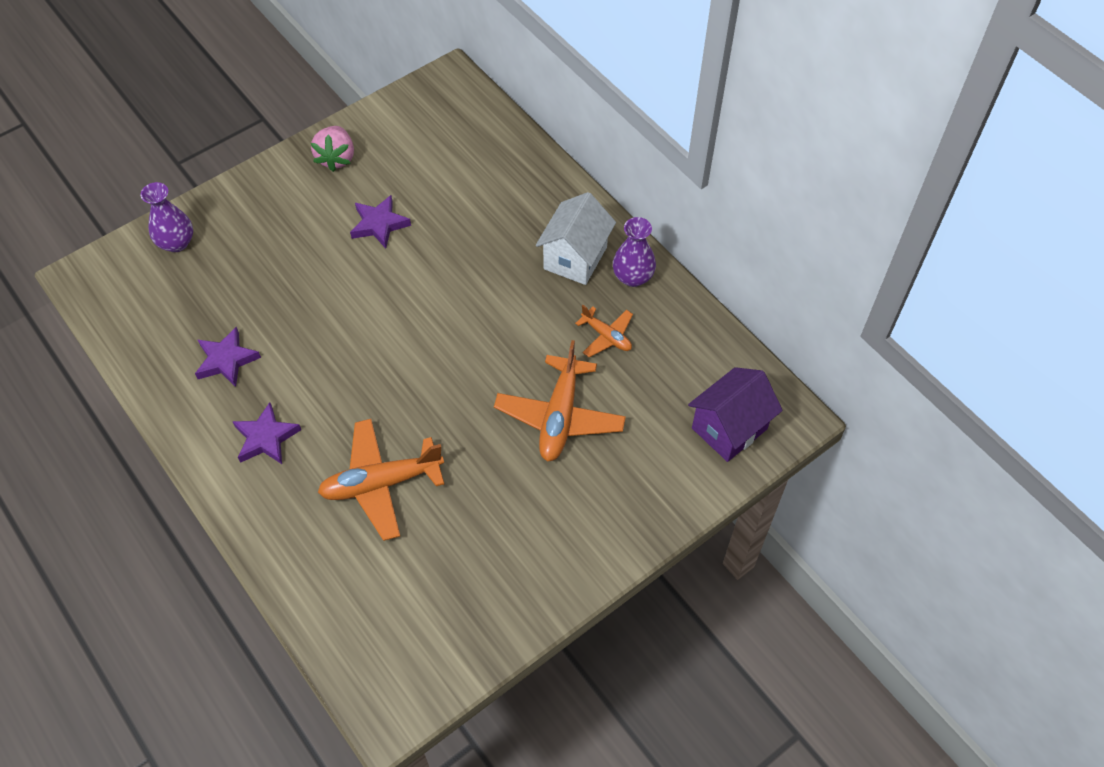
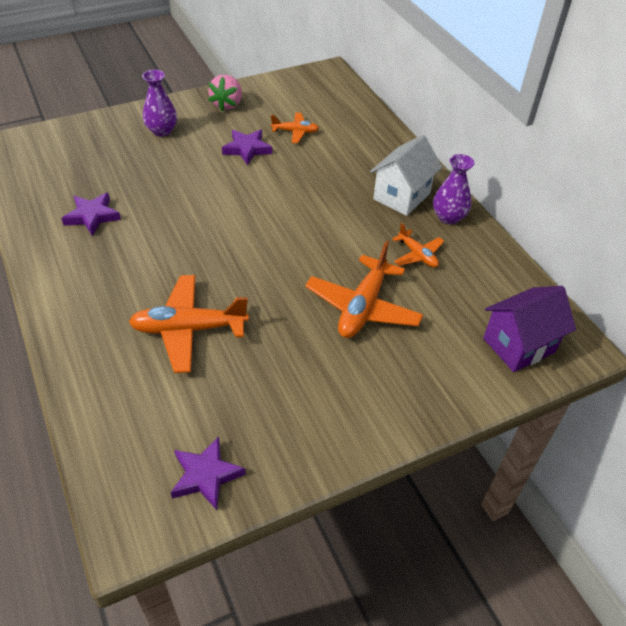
camera: 10 degrees right, 10 degrees down
(176, 243) = (86, 135): purple vase -> purple vase (162, 131)
(266, 438) = (102, 276): purple star -> purple star (206, 476)
(431, 186) = (295, 132): none -> orange plane

